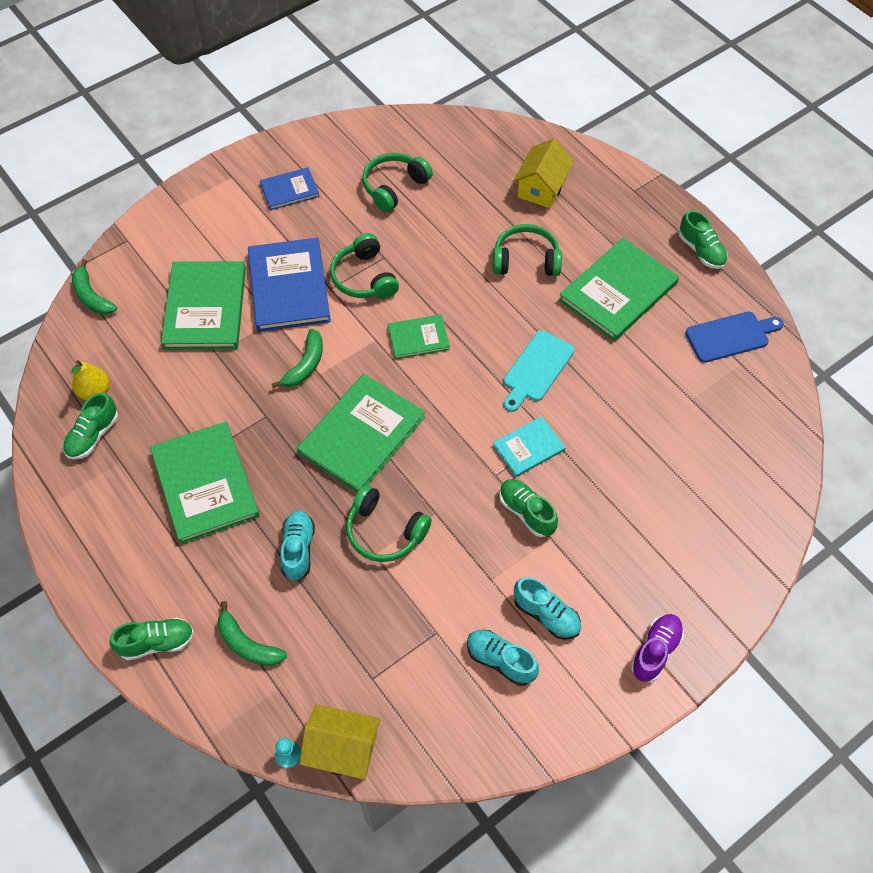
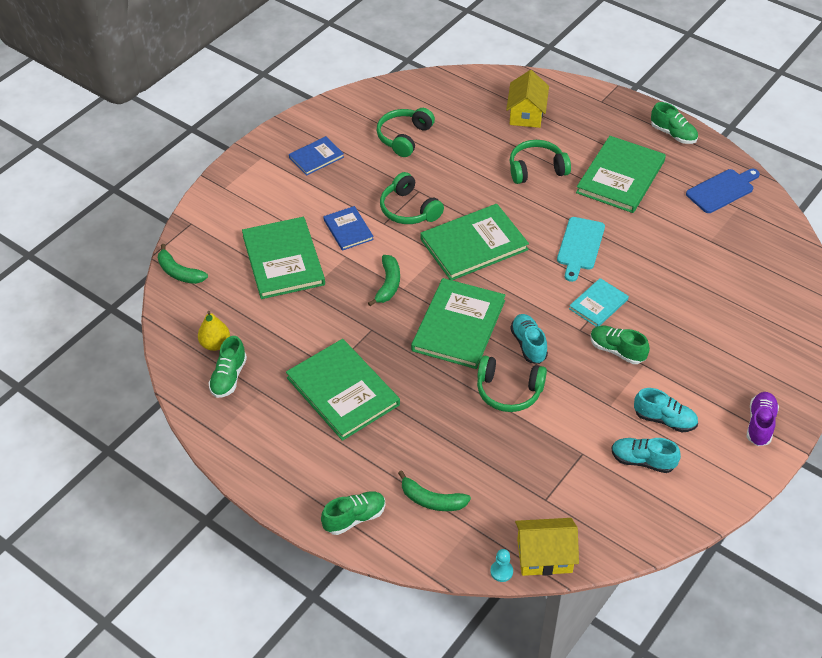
camera: 15 degrees left, 10 degrees down
(289, 287) = (348, 229): blue book -> blue book, size x0.54
(298, 549) = (443, 421): turquoise shoe -> turquoise shoe (528, 344)
(418, 338) = (474, 244): green book -> green book, size x1.84

